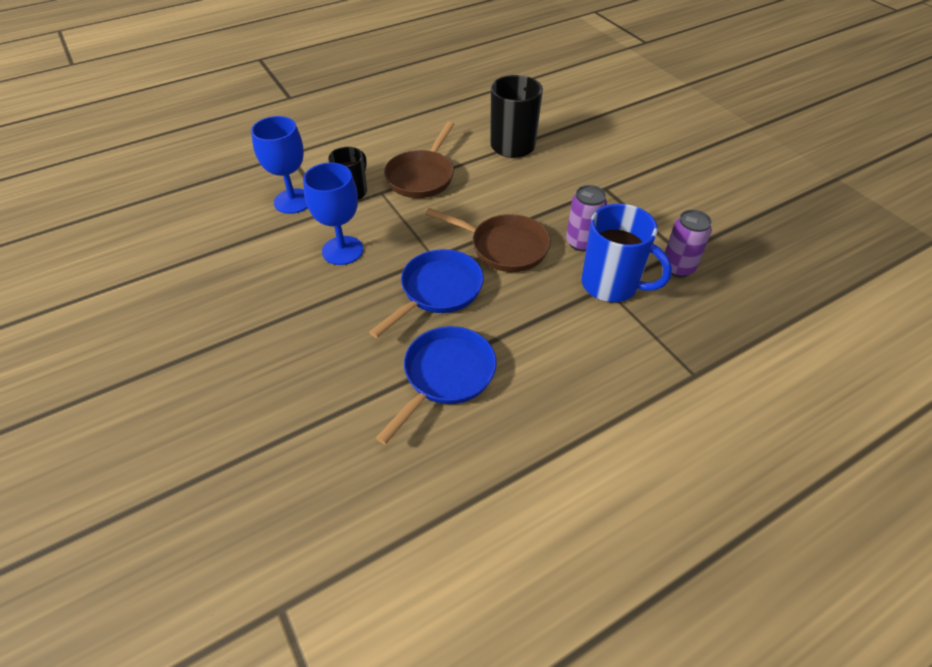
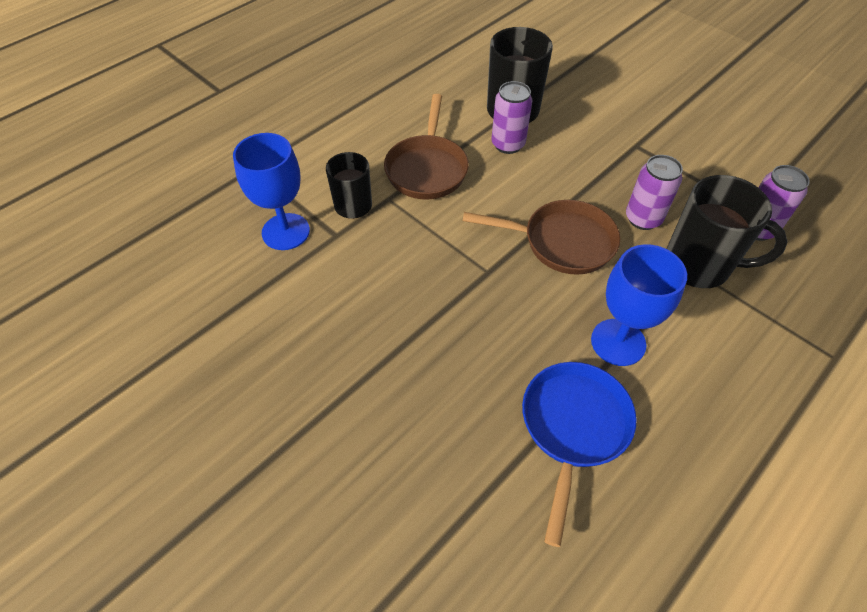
camera: 15 degrees left, 5 degrees up
(342, 250) = (376, 286): blue goblet -> blue goblet (618, 342)
(438, 291) = (513, 316): blue pan -> none
(496, 170) = (508, 144): none -> purple can
(611, 285) = (699, 265): blue mug -> black mug

